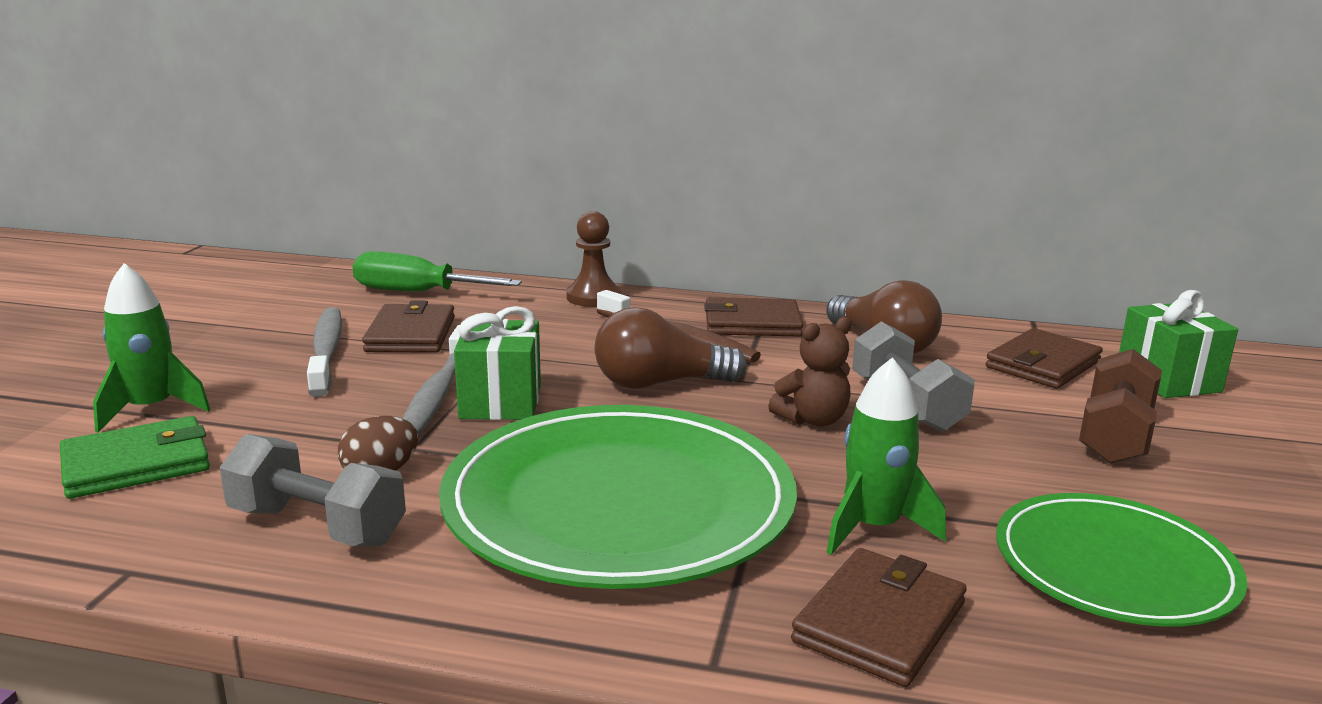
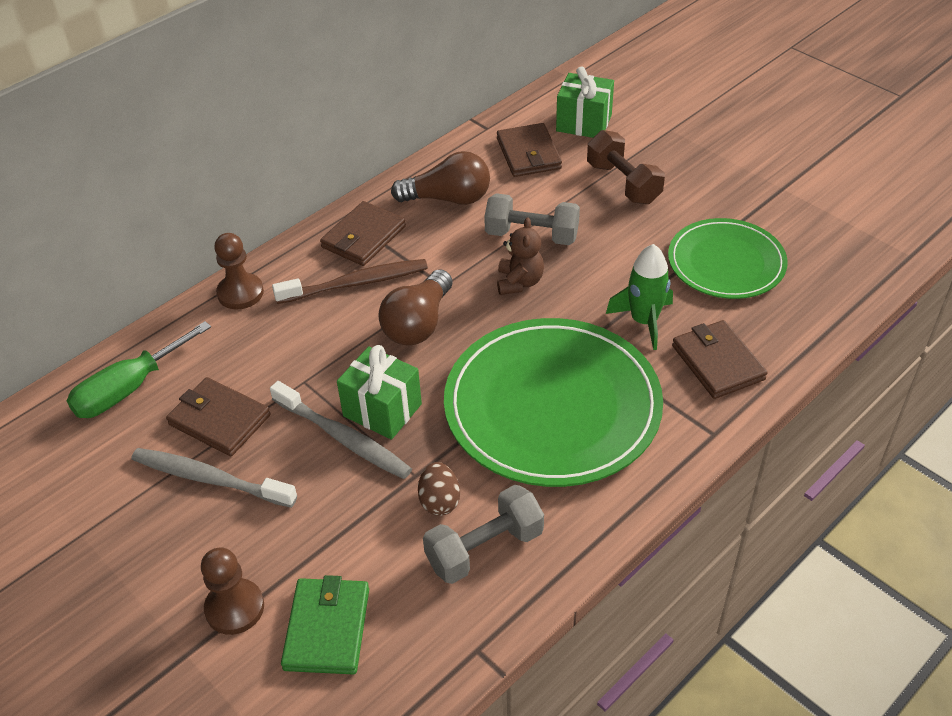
camera: 55 degrees left, 25 degrees up
(151, 409) = (234, 608): green rocket -> brown pawn

